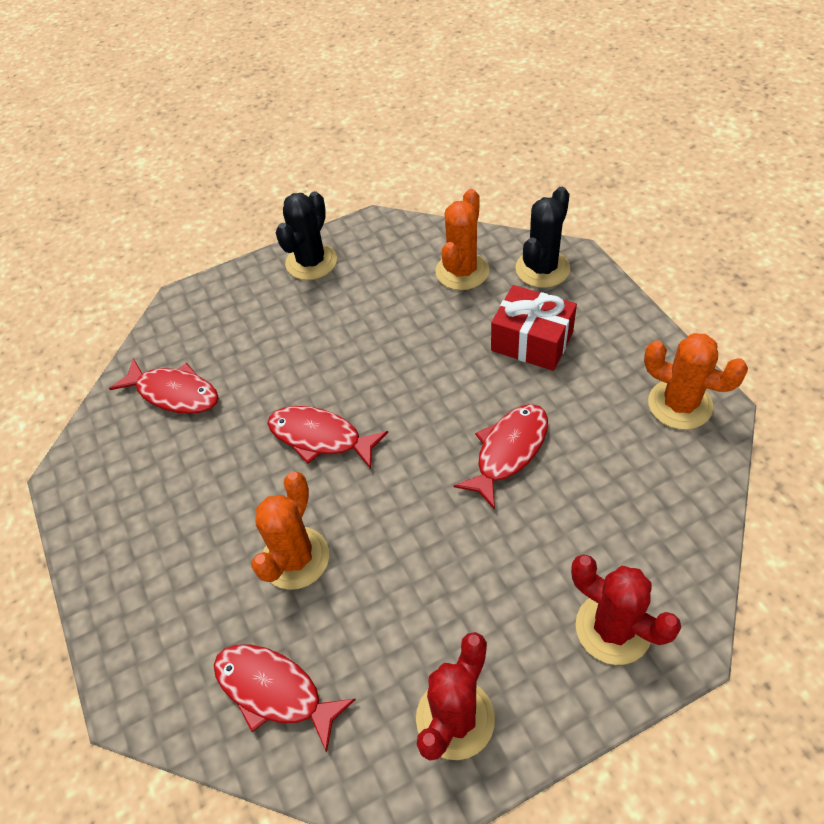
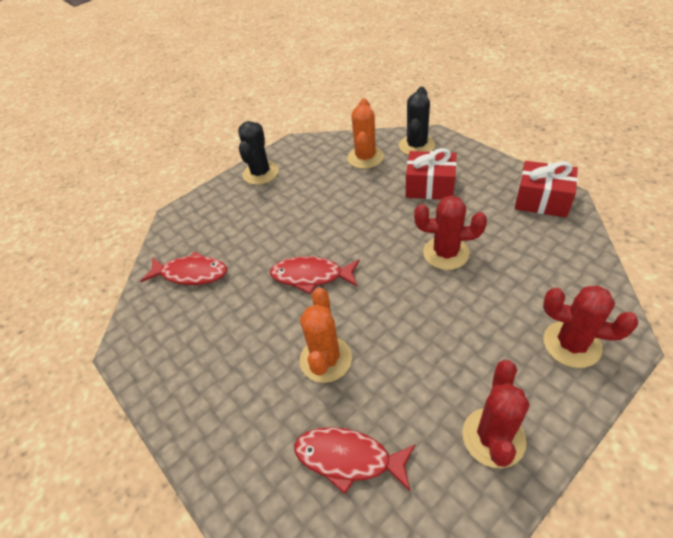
camera: 15 degrees left, 5 degrees down
(508, 451) = (446, 253): red fish -> red cactus
(680, 404) = (541, 200): orange cactus -> red gift

